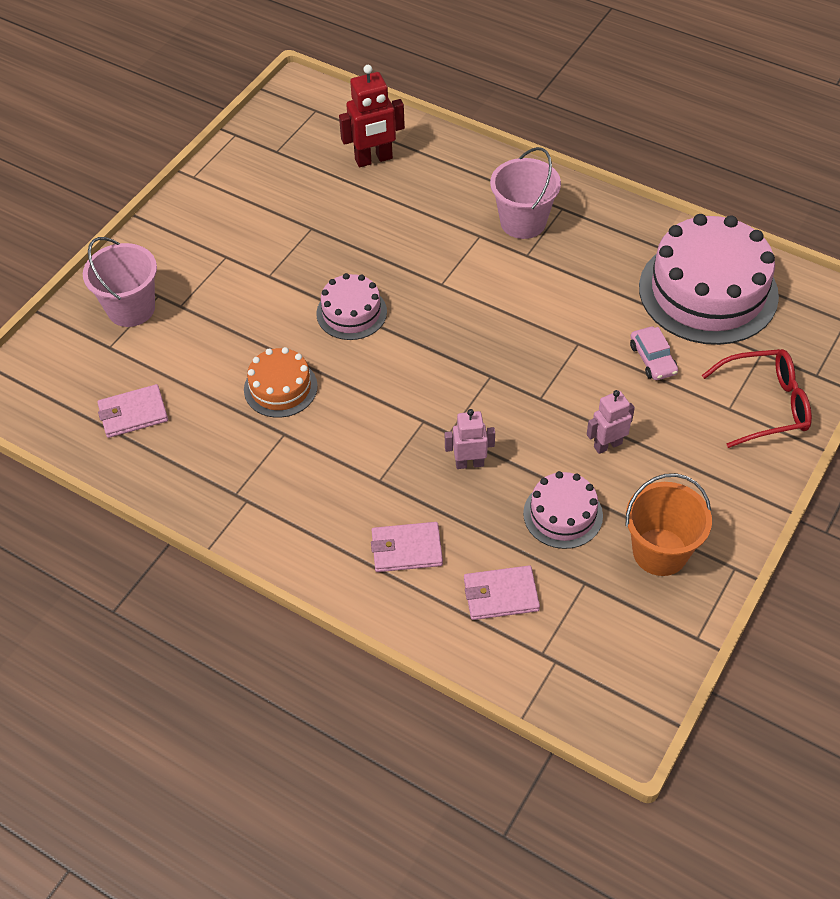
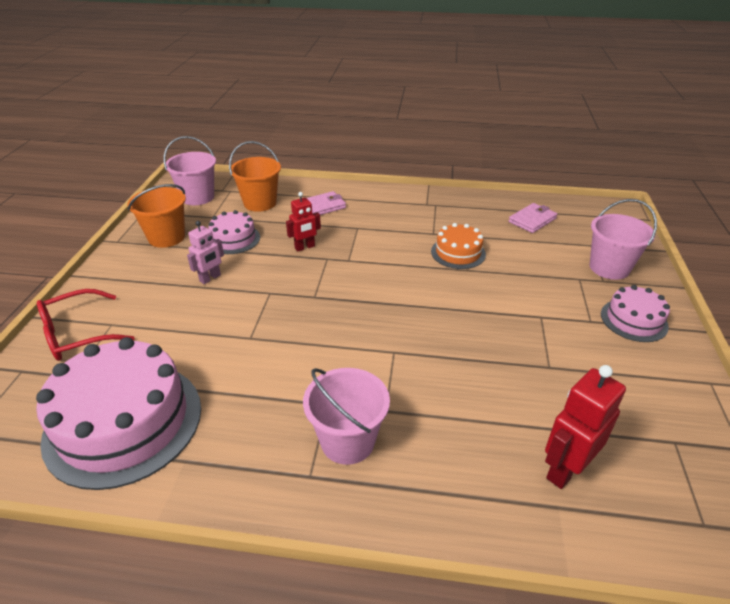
camera: 155 degrees right, 15 degrees down
(351, 313) = (451, 308): pink cake -> pink cake (633, 320)
(469, 463) = (305, 247): pink robot -> red robot
(500, 595) = (260, 203): pink wallet -> orange bucket
(601, 651) = (198, 197): none -> pink bucket
(653, 359) = (180, 343): pink car -> none

